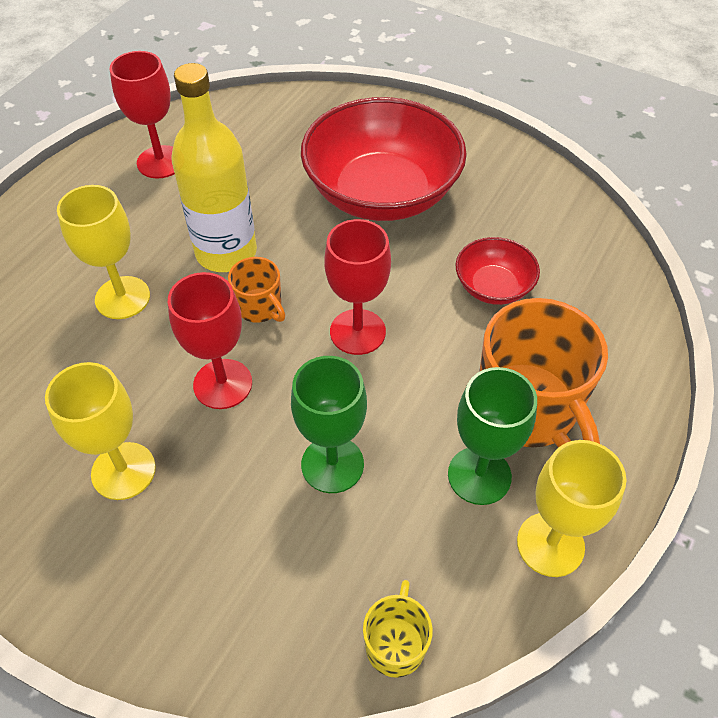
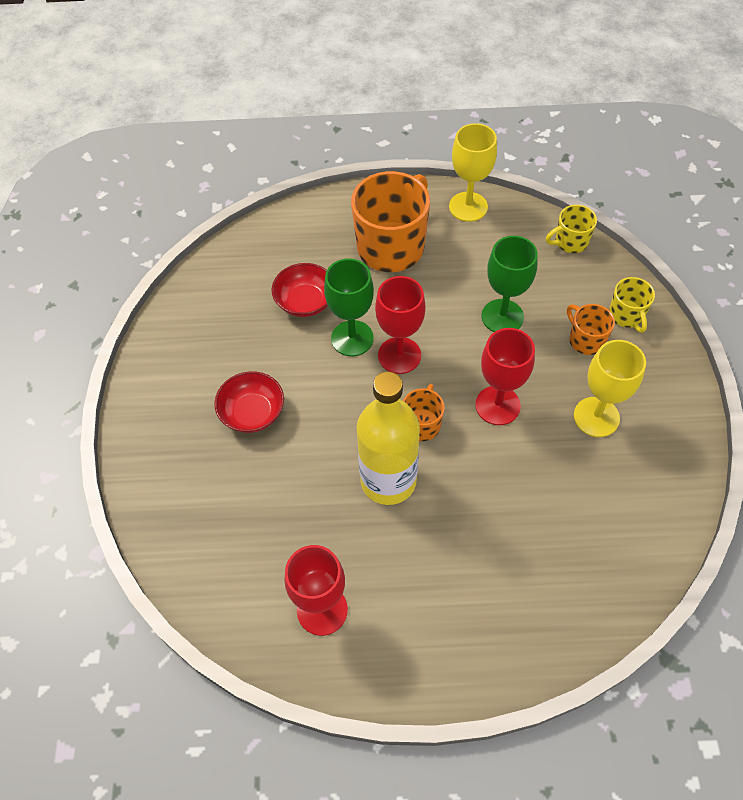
camera: 120 degrees left, 5 degrees up
(122, 298) = (481, 521): yellow goblet -> none
(218, 621) = (626, 315): none -> yellow mug
(225, 537) = (585, 340): none -> orange mug
(382, 193) = (252, 412): red bowl -> red bowl, size x0.47
(479, 475) = (453, 249): green goblet -> green goblet (352, 338)

